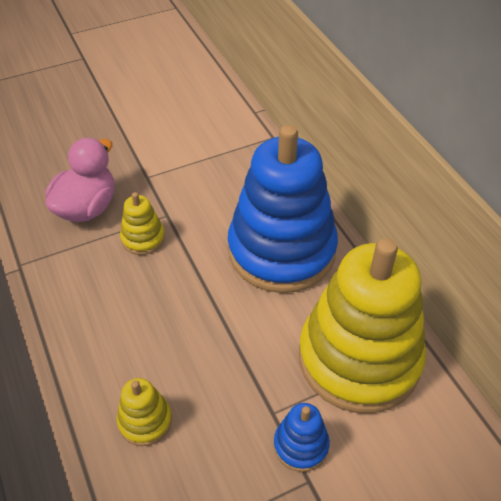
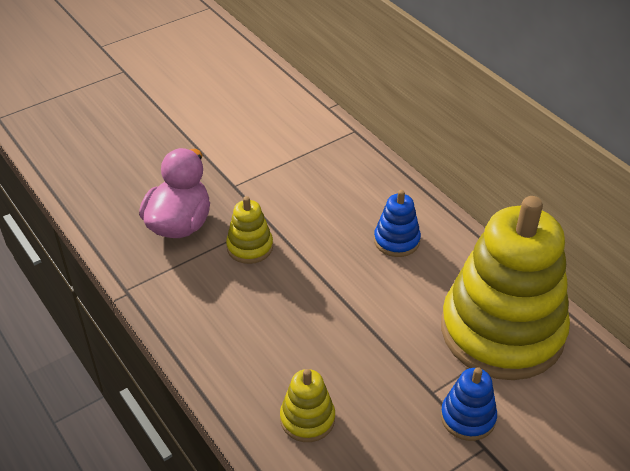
camera: 10 degrees left, 5 degrees down
(281, 250) = (396, 240): blue stacking toy -> blue stacking toy, size x0.41

